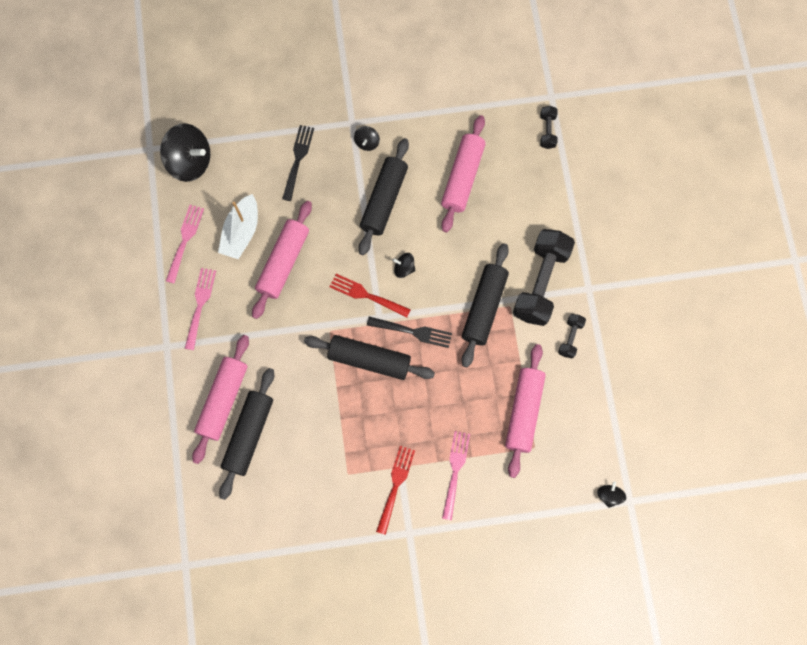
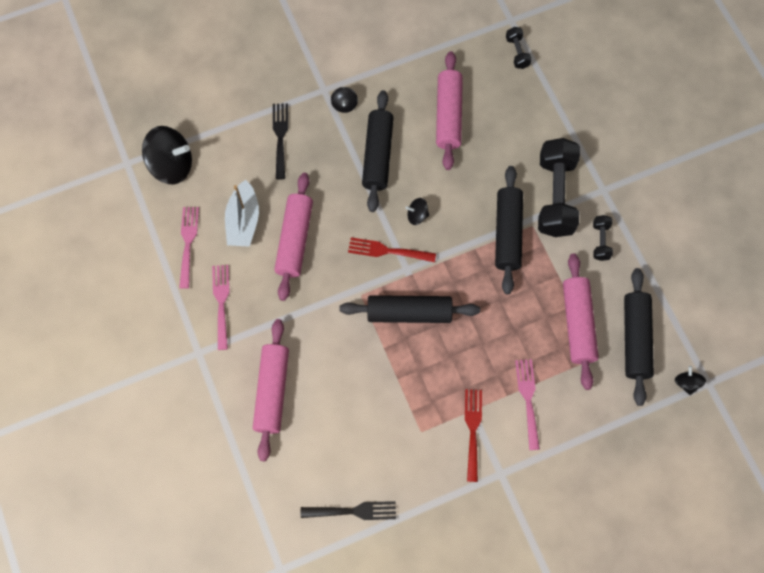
camera: 15 degrees left, 5 degrees down
(249, 434) = (308, 418): black rolling pin -> black rolling pin (635, 339)
(413, 332) = (444, 274): black fork -> black fork (353, 511)

